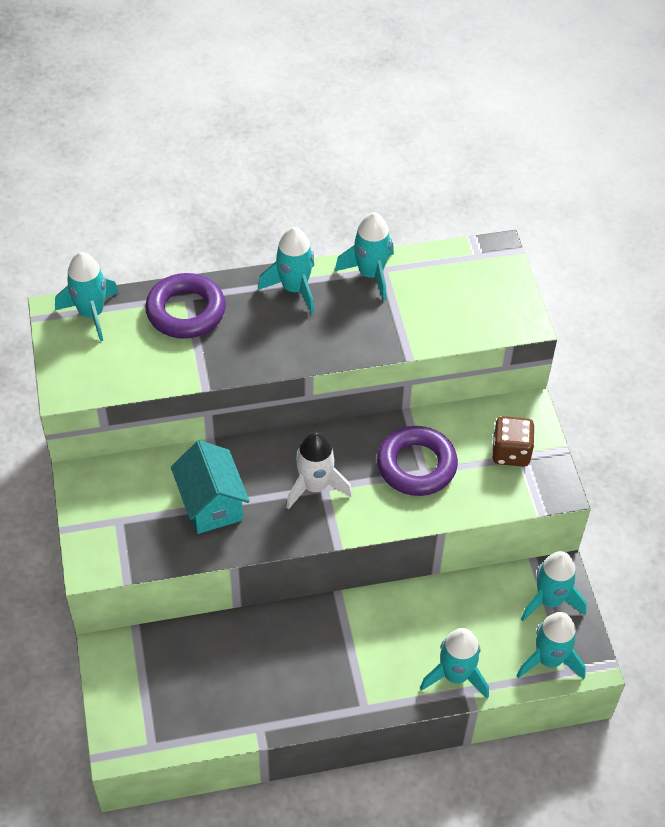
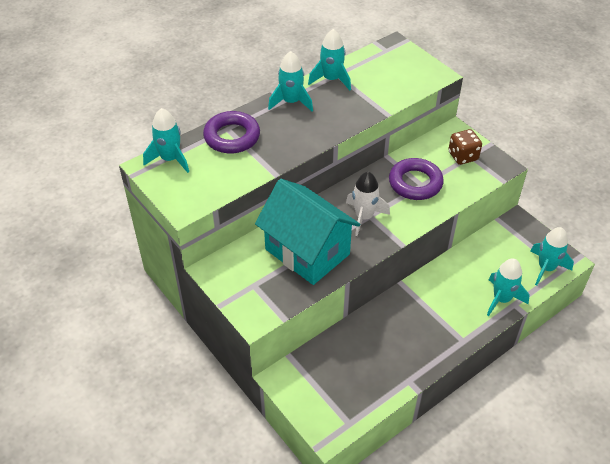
camera: 25 degrees left, 5 degrees down
(211, 504) = (307, 252): turquoise house -> turquoise house, size x1.61
(550, 600) = (522, 236): turquoise rocket -> none

